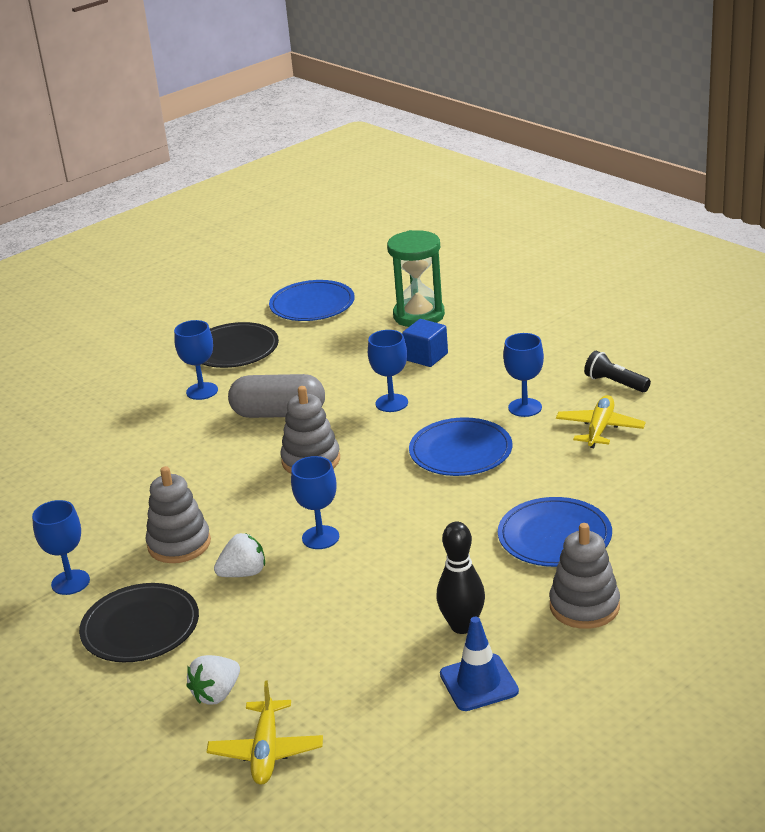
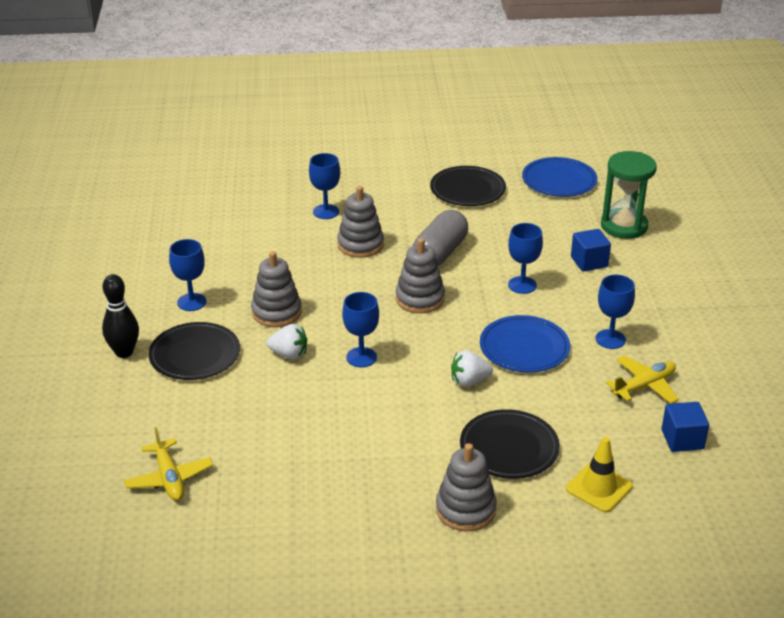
camera: 35 degrees right, 5 degrees up
(188, 444) = (360, 245): none -> grey stacking toy
(202, 391) = (412, 210): blue goblet -> blue goblet (326, 212)
(216, 694) = (185, 424): white strawberry -> white strawberry (469, 381)
(266, 751) = (169, 478): yellow plane -> yellow plane turned 60 degrees counterclockwise
(279, 413) = (440, 253): grey capsule -> grey capsule turned 75 degrees clockwise
(462, 626) = (372, 472): black bowling pin -> black bowling pin (124, 352)
(479, 683) = (335, 517): blue traffic cone -> none
(554, 536) = (509, 447): blue plate -> black plate
(615, 383) = (702, 356): black flashlight -> none
(667, 525) = (599, 488): none -> yellow traffic cone
(682, 452) = (682, 439): none -> blue cube

